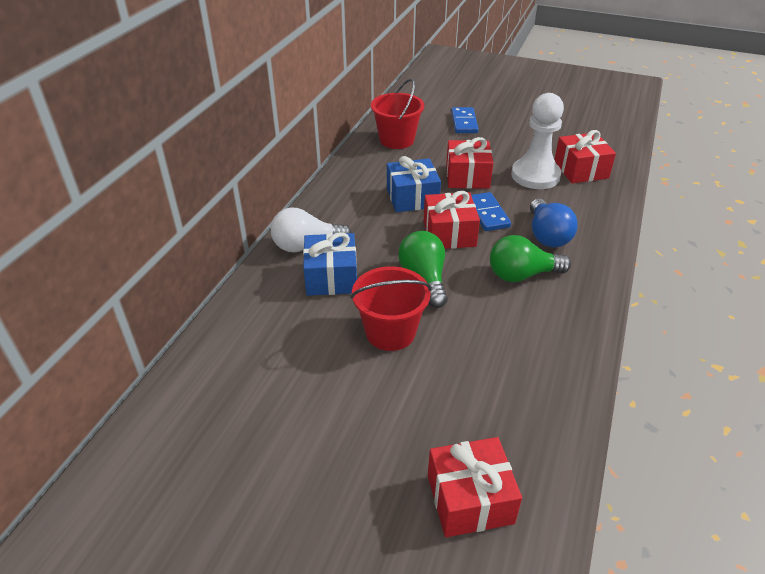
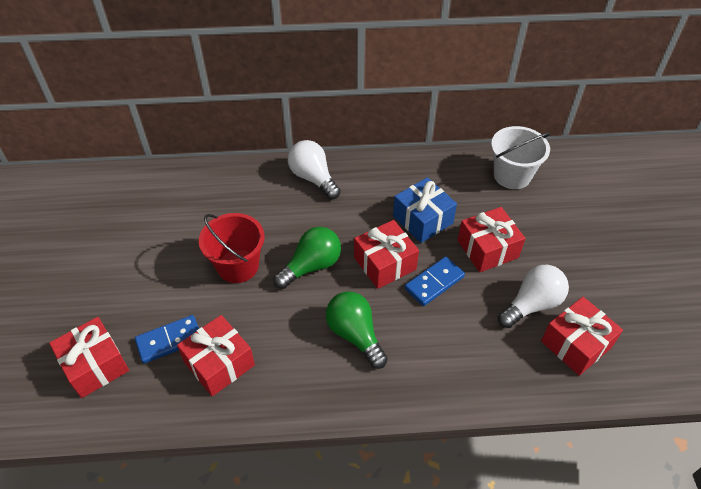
camera: 65 degrees right, 10 degrees up
(331, 277) = (283, 208): blue gift -> none
(396, 140) = (512, 175): red bucket -> white bucket
(464, 122) = (591, 215): blue domino -> blue domino (169, 340)
(515, 379) = (219, 363): none -> red gift
(535, 176) = (532, 304): white pawn -> white light bulb
(547, 235) = (429, 340): blue light bulb -> none

